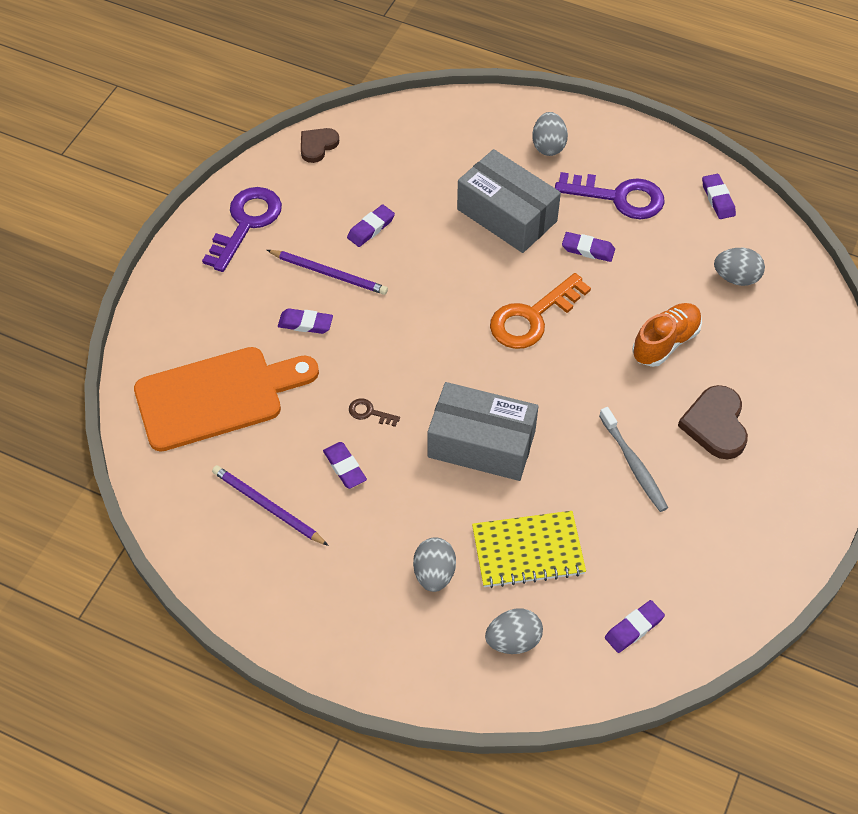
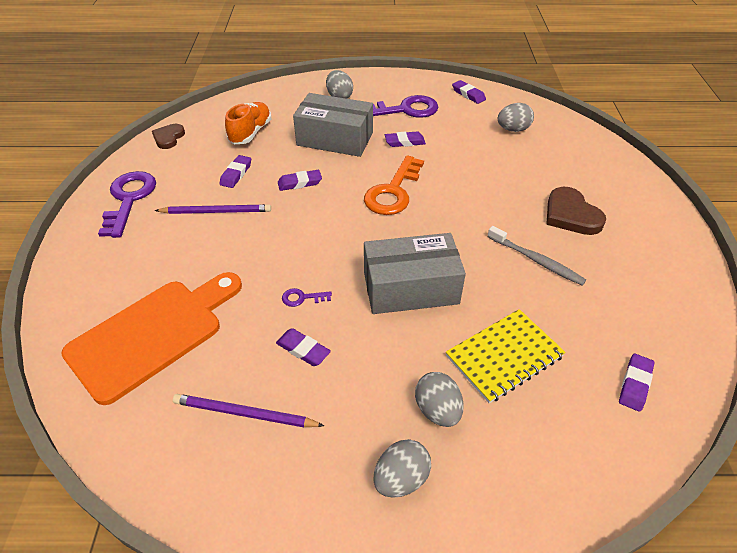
camera: 25 degrees left, 10 degrees down
(305, 323) = (212, 251): purple eraser -> purple eraser (300, 183)
(369, 413) = (302, 298): brown key -> purple key
(513, 640) = (546, 441): grey egg -> grey egg (401, 478)
(665, 342) = (497, 177): orange shoe -> orange shoe (250, 133)

